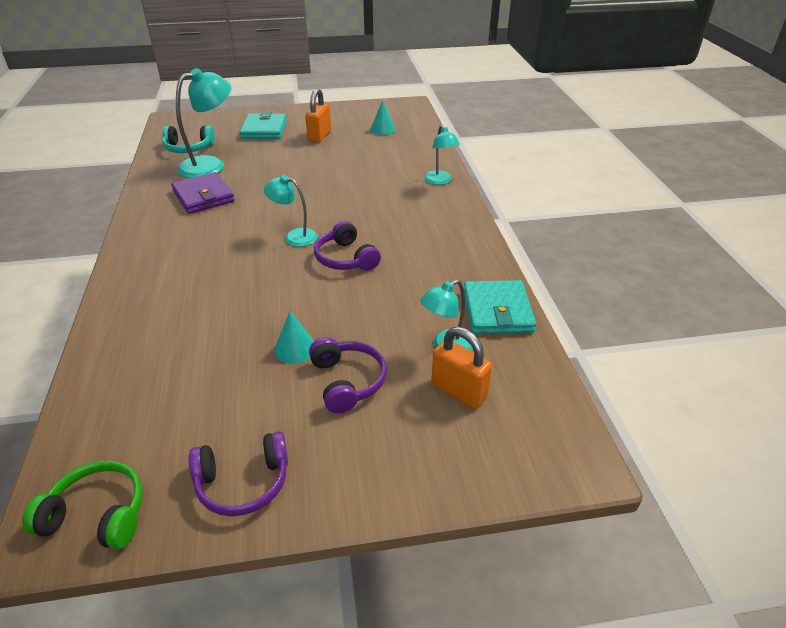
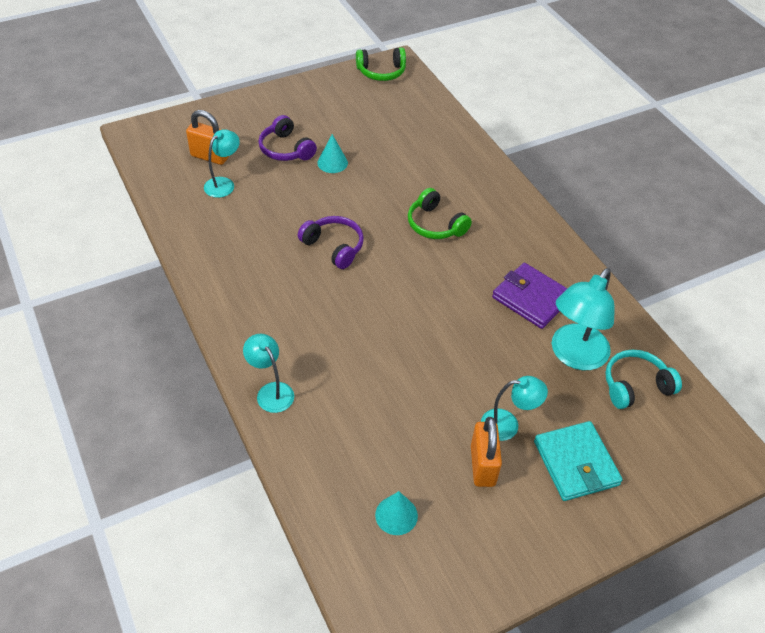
camera: 160 degrees right, 10 degrees up
(231, 260) = (435, 224): none -> green headphones
(243, 482) = (319, 94): purple headphones -> none
(294, 236) = (396, 263): turquoise lamp -> turquoise lamp (508, 425)
(497, 311) = (186, 220): turquoise wallet -> none

